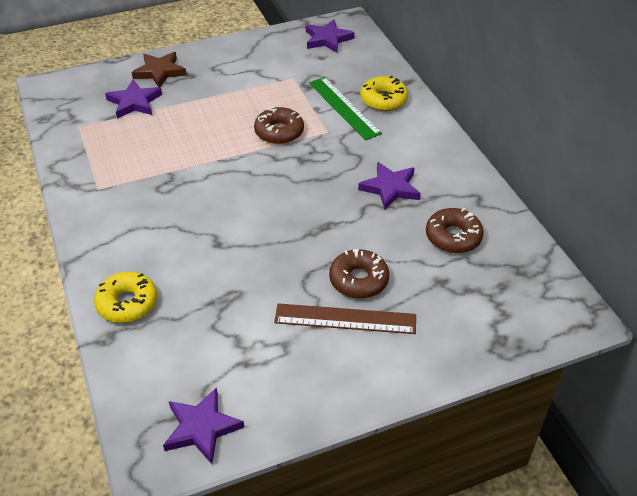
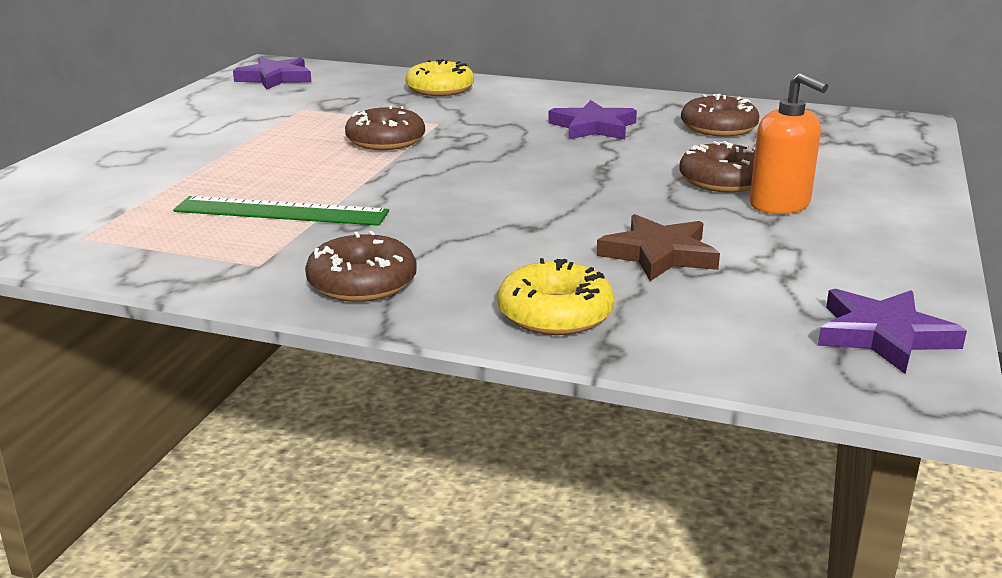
camera: 50 degrees left, 20 degrees down
(106, 229) = (362, 283): none -> brown donut
(134, 102) = (125, 190): purple star -> none
(160, 72) = (102, 160): brown star -> brown star (659, 254)
(344, 107) = (413, 105): green ruler -> green ruler (281, 211)
(345, 319) = (780, 205): brown ruler -> orange soap dispenser

